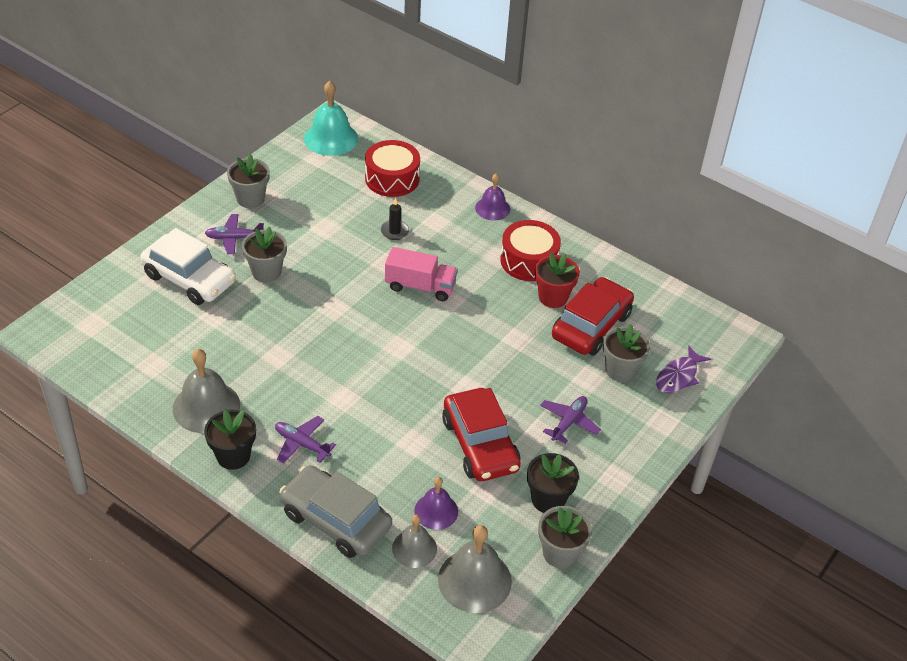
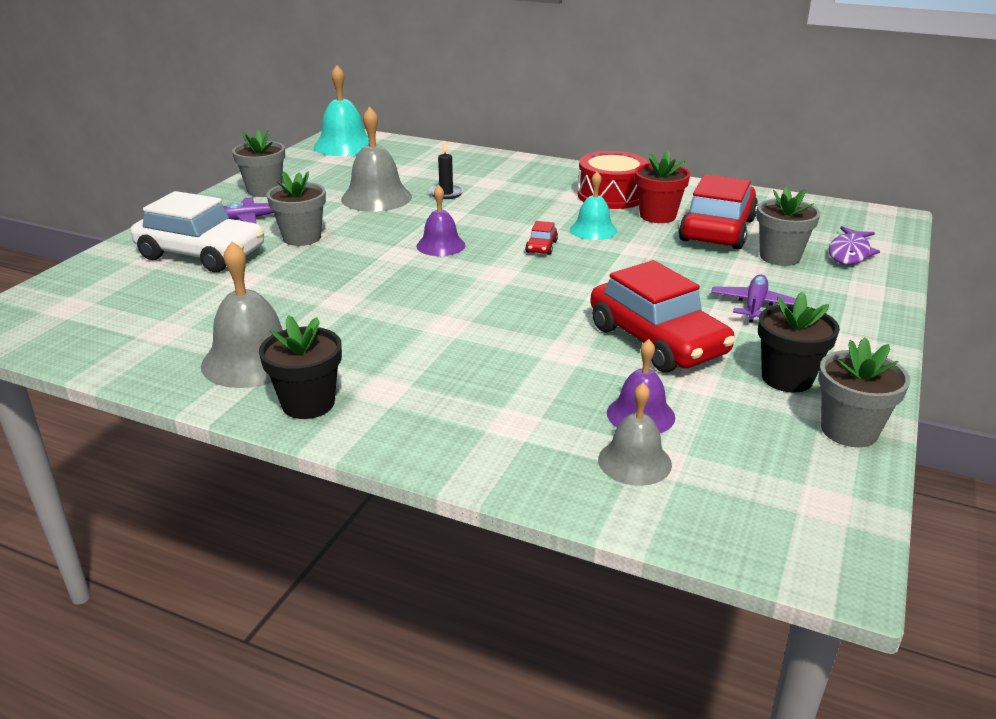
camera: 10 degrees left, 15 degrees down
(302, 444) = (408, 376): purple plane -> none
(335, 520) = (495, 449): grey car -> none
(392, 178) = (425, 162): red drum -> none
(420, 286) = (498, 226): pink truck -> none
(443, 320) = (541, 247): none -> red car
(474, 580) = (750, 483): grey bell -> grey bell (376, 197)
(492, 208) = (547, 168): purple bell -> purple bell (440, 245)
(492, 306) = (593, 230): none -> turquoise bell

